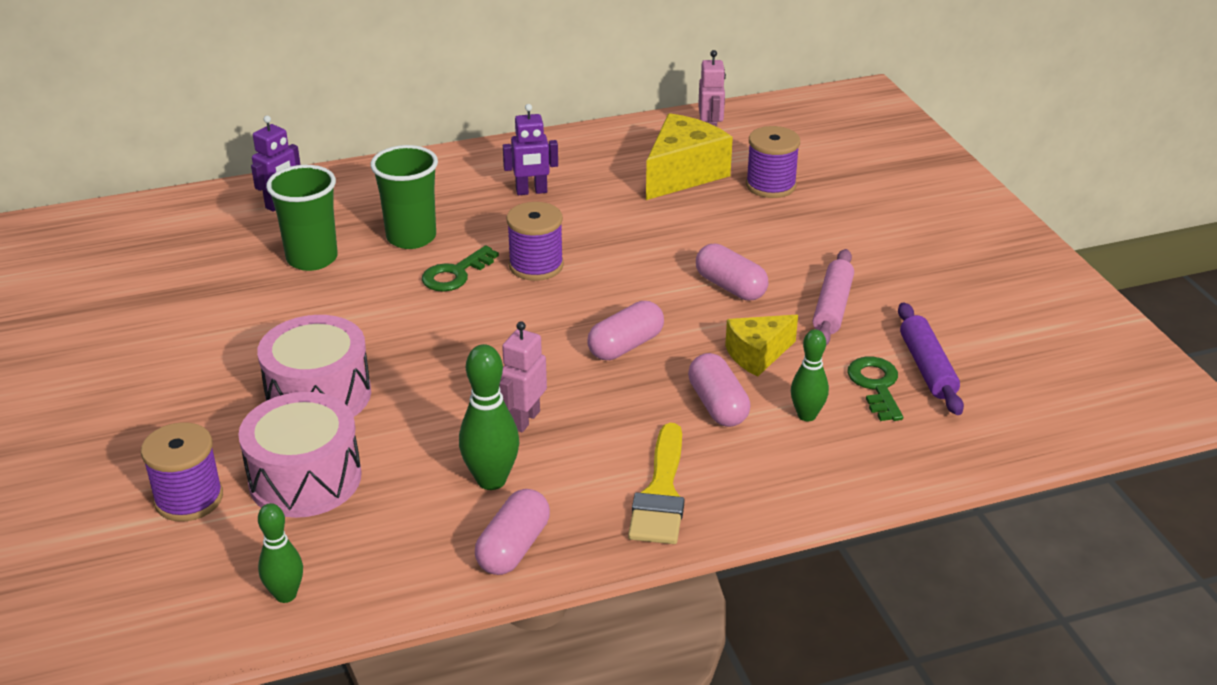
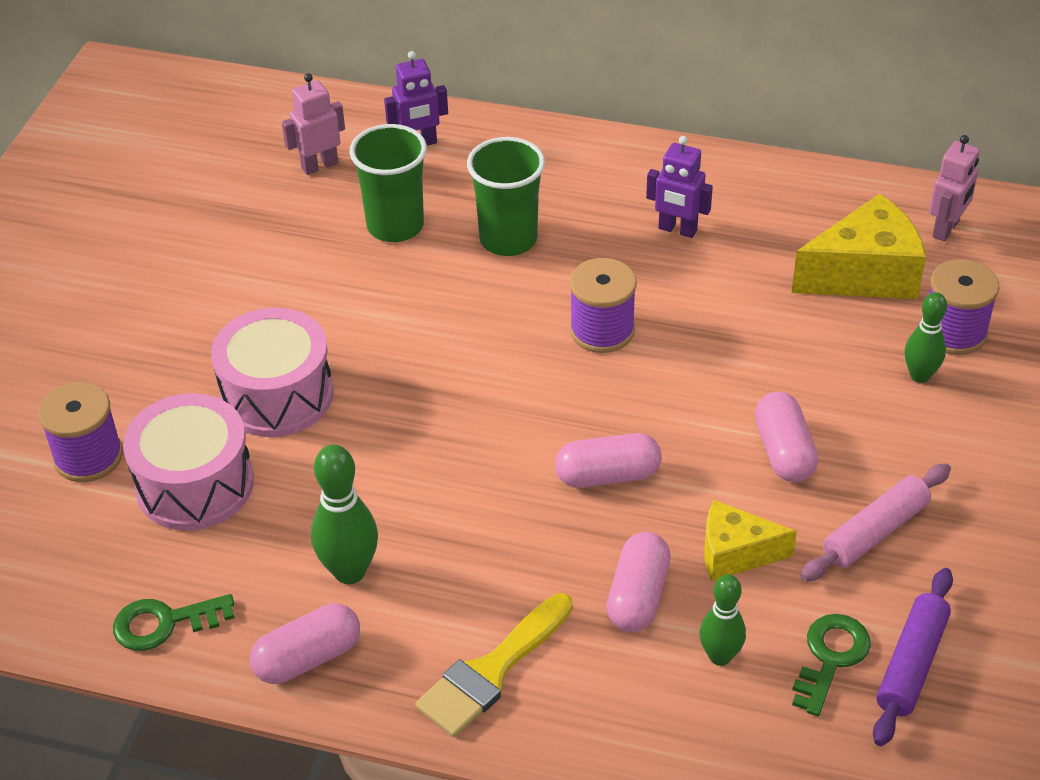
camera: 35 degrees right, 10 degrees up
(285, 595) = (86, 601): green bowling pin -> green bowling pin (920, 375)
(455, 274) = (514, 305): green key -> green key (164, 623)
(524, 420) = (435, 517): pink robot -> pink robot (319, 165)

